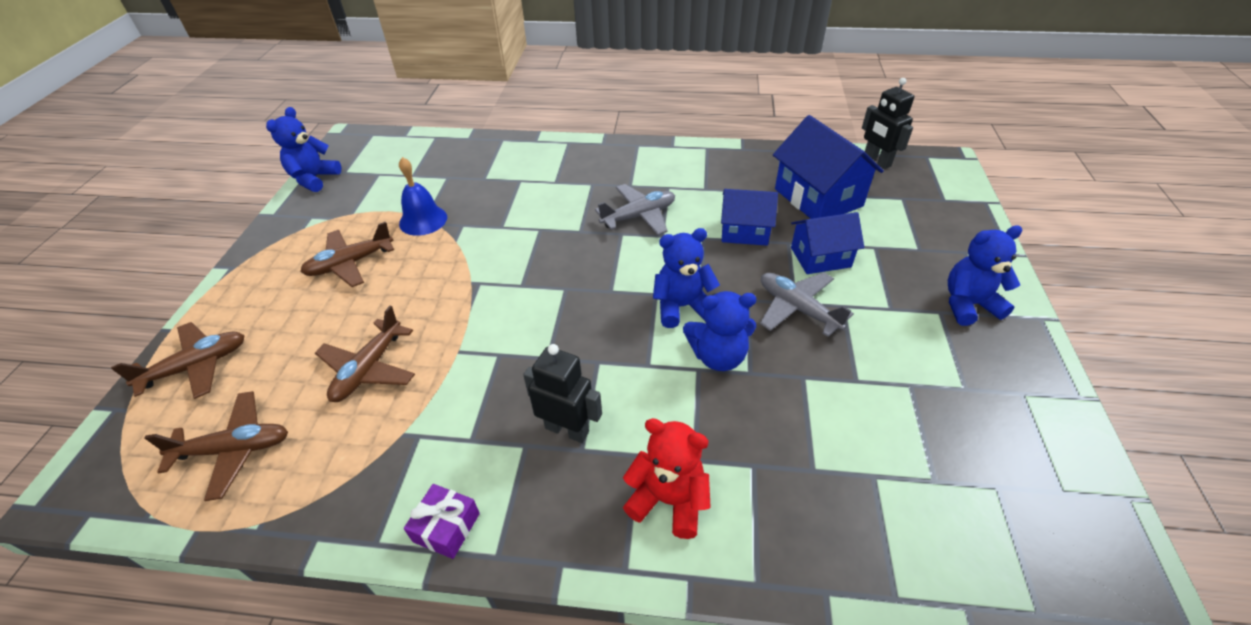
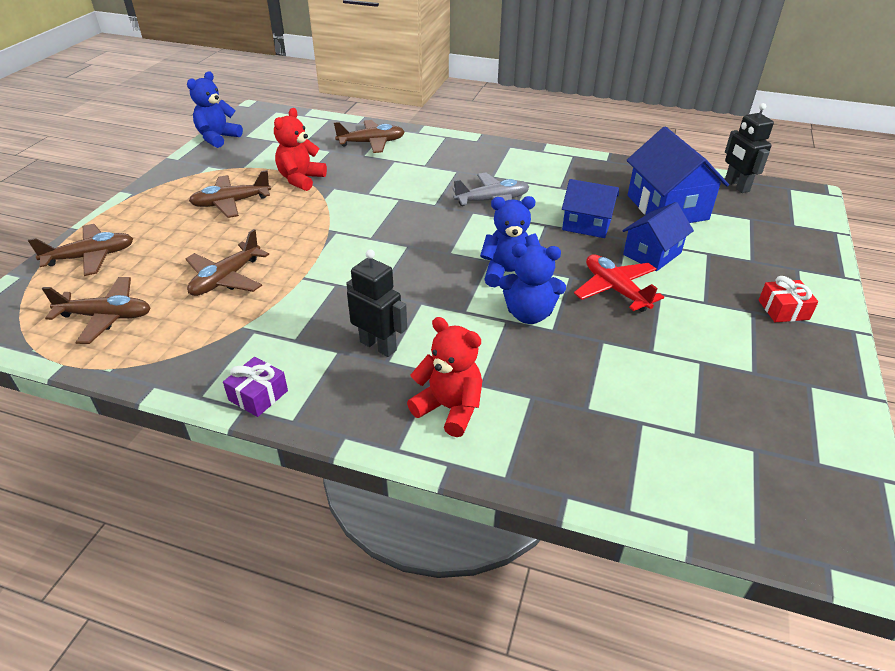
camera: 10 degrees right, 5 degrees down
(423, 220) = (301, 179): blue bell -> red teddy bear
(490, 161) = (371, 143): none -> brown plane
(797, 309) = (615, 290): grey plane -> red plane
(820, 257) = (652, 254): blue house -> blue house turned 45 degrees counterclockwise
(968, 305) = (783, 310): blue teddy bear -> red gift

